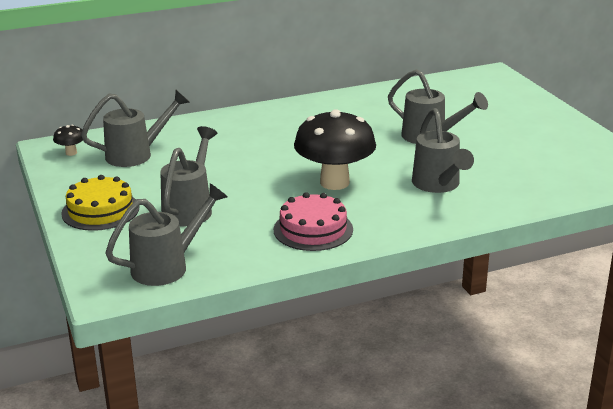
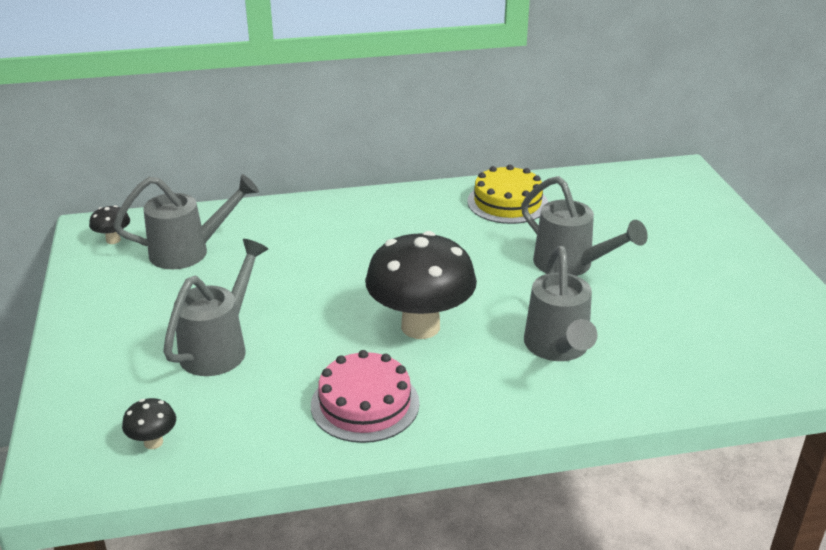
camera: 10 degrees right, 5 degrees up
(100, 210) = (108, 336): yellow cake -> yellow cake (507, 202)
(168, 266) = (153, 442): grey watering can -> black mushroom

